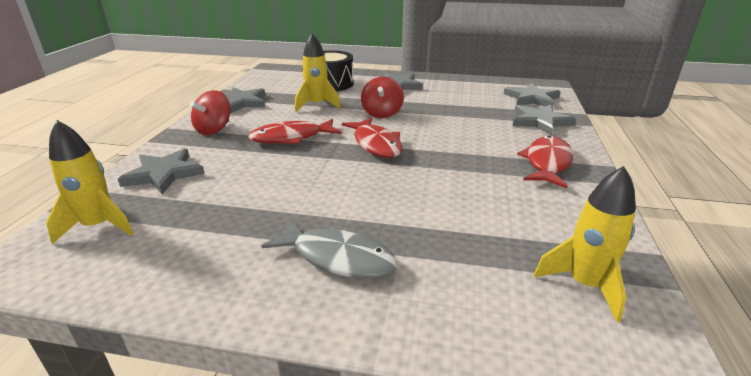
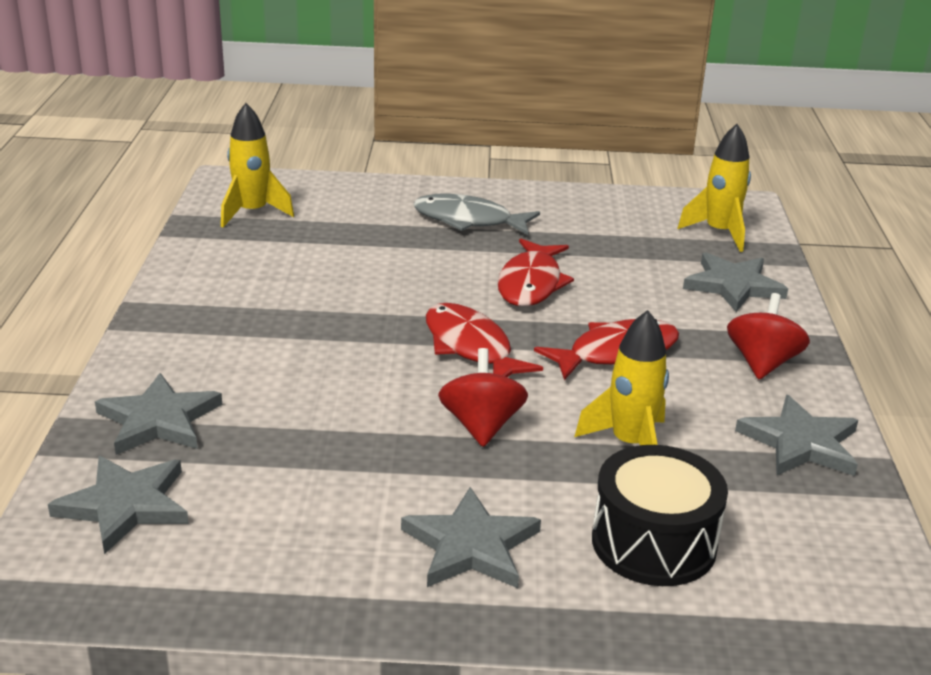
camera: 170 degrees right, 0 degrees up
(547, 163) = (207, 327): red fish -> red fish (531, 284)

